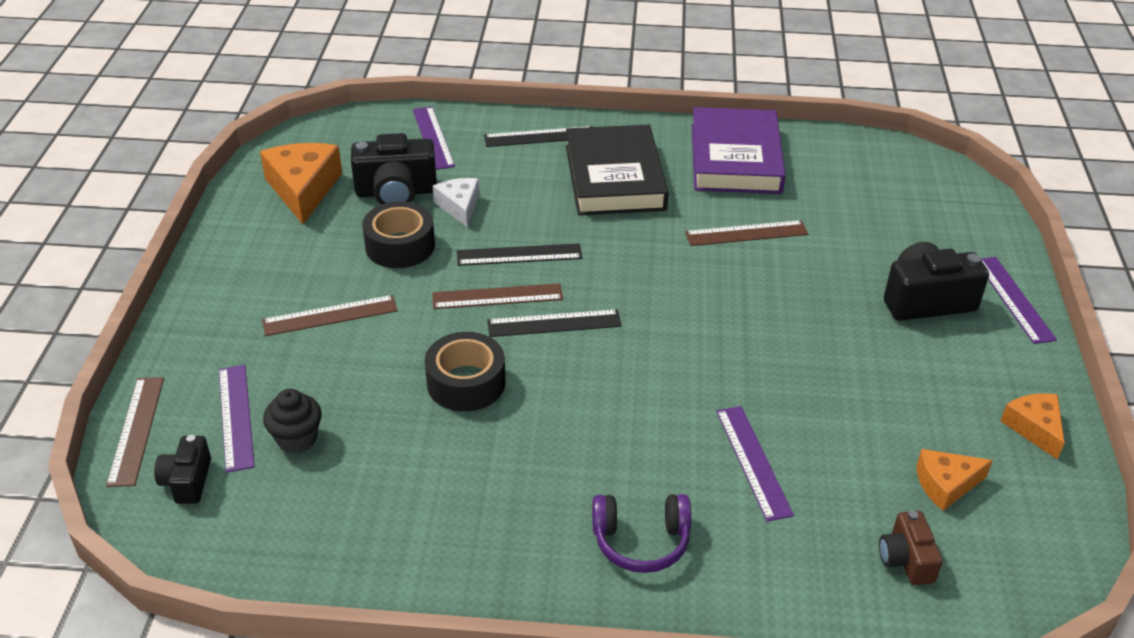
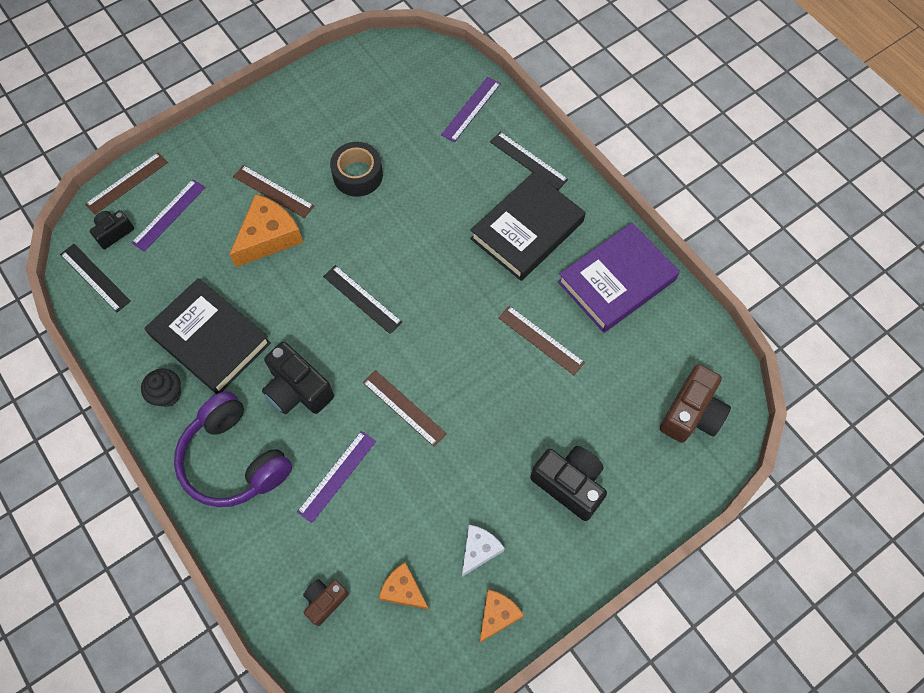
camera: 50 degrees right, 25 degrees up
(297, 439) = (176, 253): black cupcake -> black cupcake (168, 394)
(303, 189) = (361, 90): orange cheese -> orange cheese (268, 237)
(396, 192) = (402, 134): black camera -> black camera (298, 389)
(453, 473) = (210, 339): none -> black book
(459, 206) = (419, 174): white cheese -> white cheese (479, 550)
(466, 383) = (278, 294): black tape -> none
(497, 296) = (359, 255): brown ruler -> brown ruler (404, 408)
(519, 255) = (405, 237): black ruler -> black ruler (95, 277)
(641, 541) = (234, 460): purple headphones -> purple headphones, size x1.67
(921, 191) = (691, 413): none -> brown camera
(1013, 299) = (621, 537): purple ruler -> none

